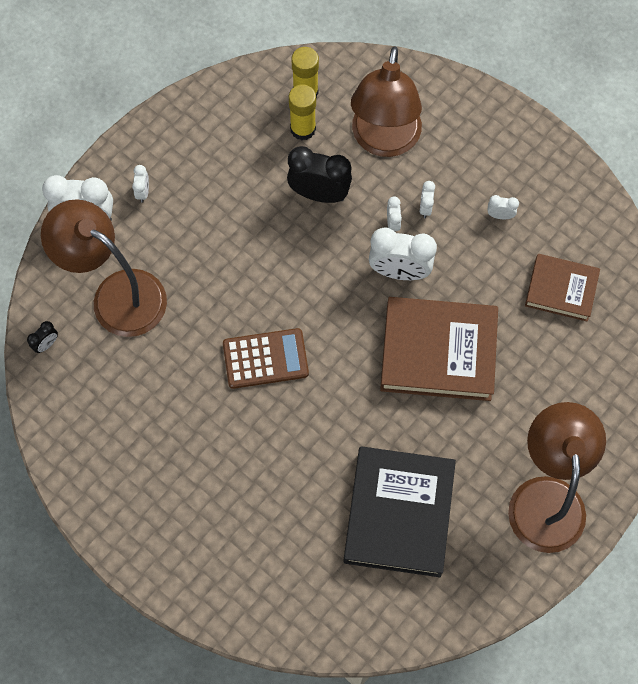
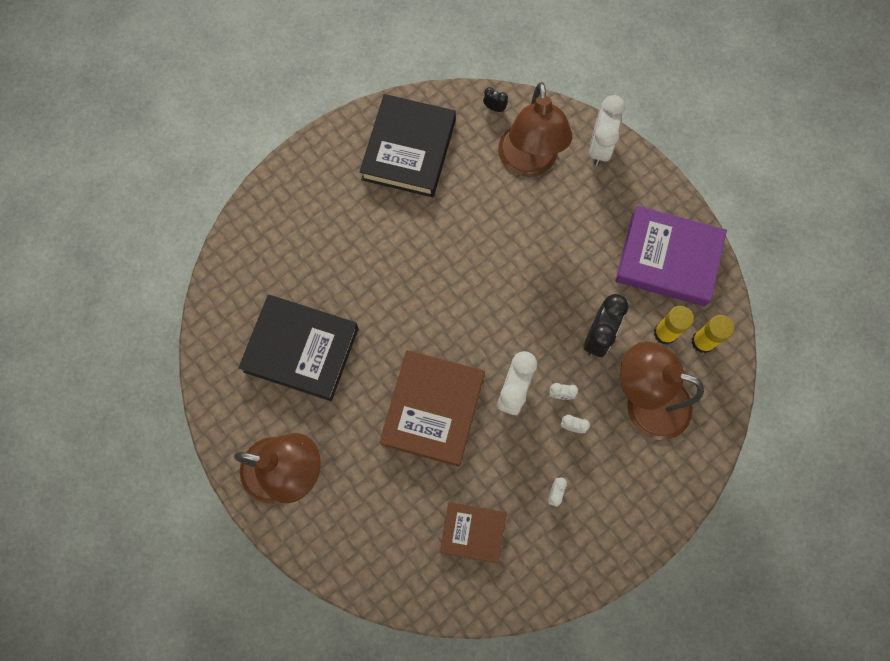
camera: 100 degrees right, 5 degrees up
(46, 344) = (494, 108): black clock -> black clock turned 150 degrees clockwise
(116, 294) = (528, 163): brown lamp -> brown lamp turned 135 degrees clockwise
(117, 436) = (409, 150): none -> black book
(143, 192) = (619, 193): white clock -> none
(216, 134) = (668, 259): none -> purple book
(265, 359) = (452, 268): brown calculator -> none
(561, 289) = (473, 532): brown book -> brown book turned 75 degrees clockwise

